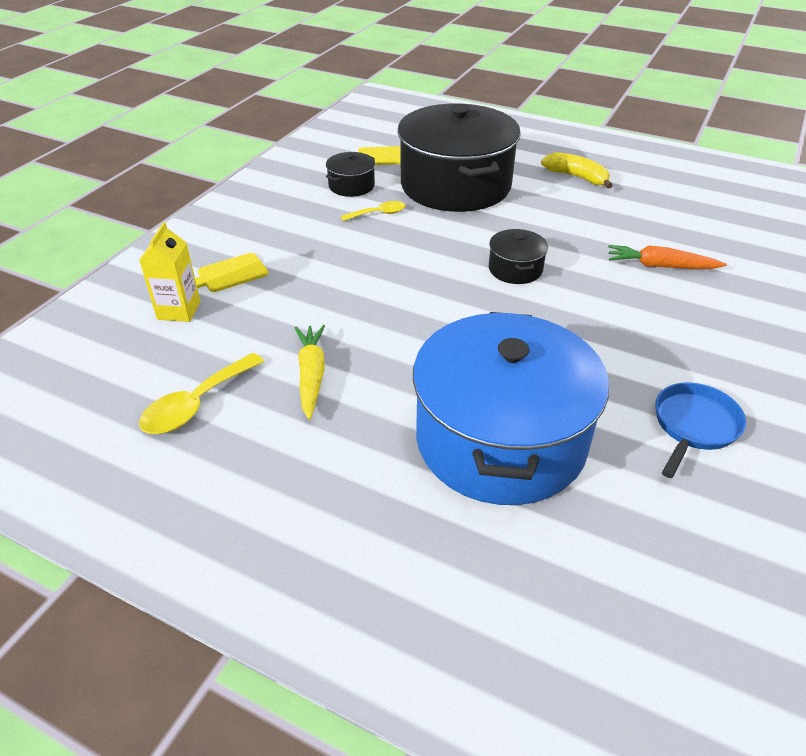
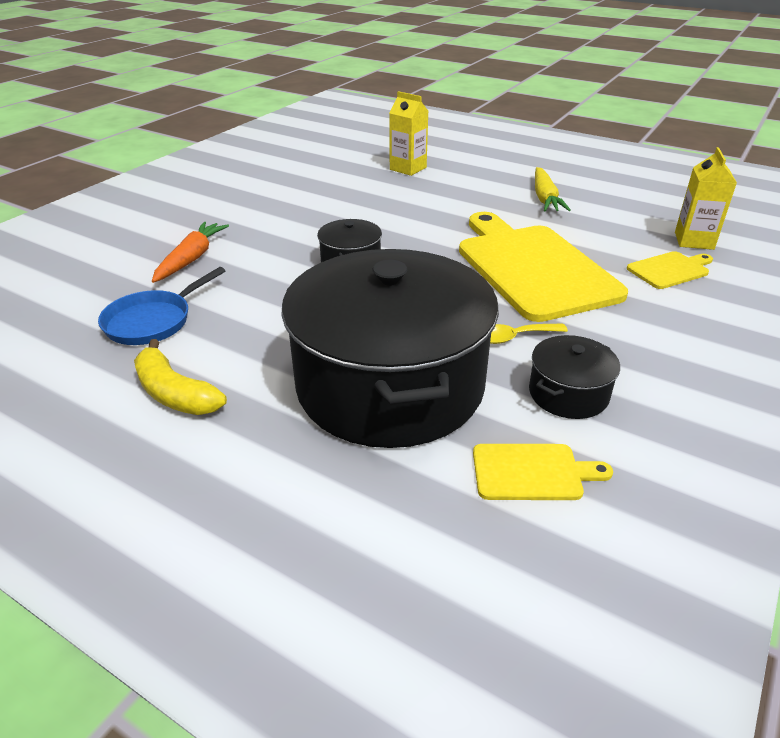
camera: 175 degrees left, 5 degrees down
(196, 404) = (623, 188): yellow spoon -> none
(352, 271) = (532, 267): none -> yellow cutting board
(501, 440) = (408, 168): blue pot -> yellow carton
(660, 266) = (191, 258): orange carrot -> orange carrot turned 90 degrees counterclockwise
(693, 426) = (278, 169): blue pan -> blue pan (153, 321)

